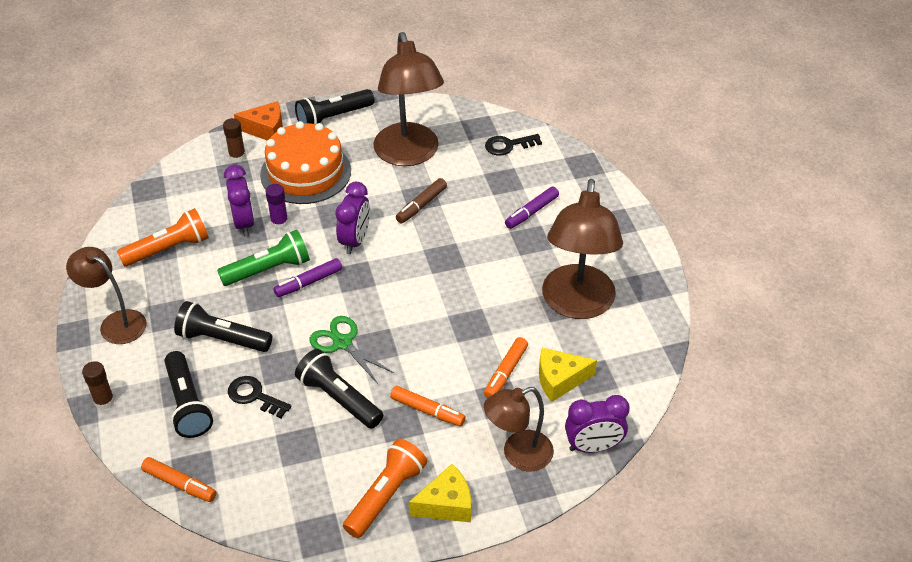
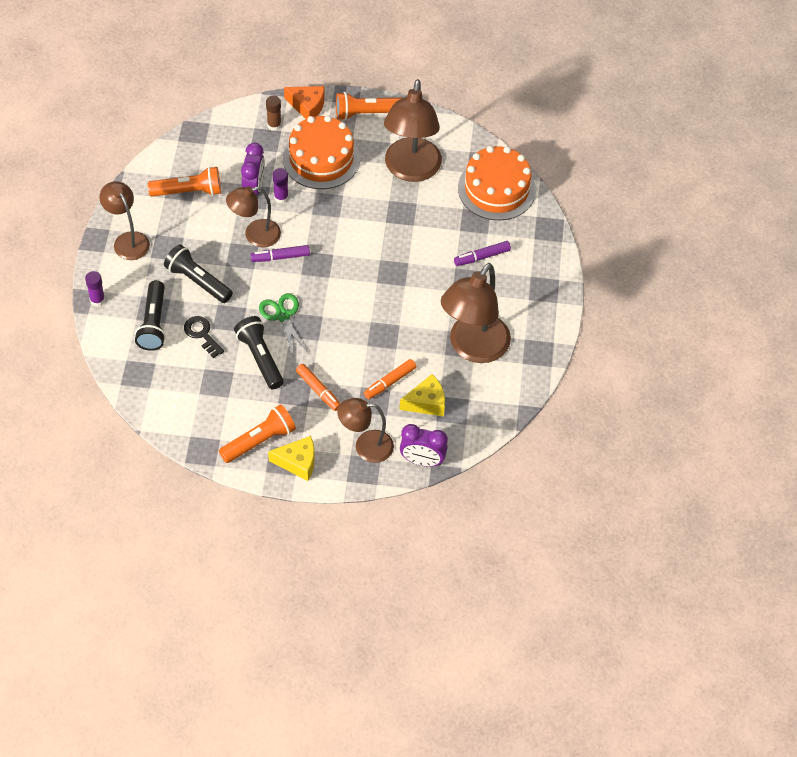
camera: 20 degrees right, 10 degrees up
(104, 401) = (97, 300): brown glue stick -> purple glue stick
(180, 484) = (125, 380): orange marker -> none
(268, 270) = (255, 235): green flashlight -> brown lamp
(333, 117) = (367, 113): black flashlight -> orange flashlight
(355, 241) = (331, 233): purple clock -> none
(421, 205) = (398, 220): brown marker -> none
(508, 145) = (496, 189): black key -> orange cake
(560, 380) = (426, 402): yellow cheese -> yellow cheese turned 150 degrees clockwise

